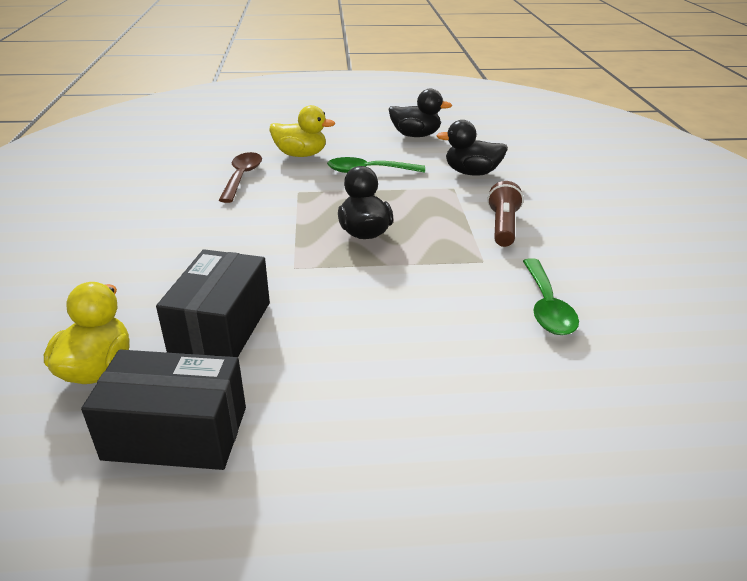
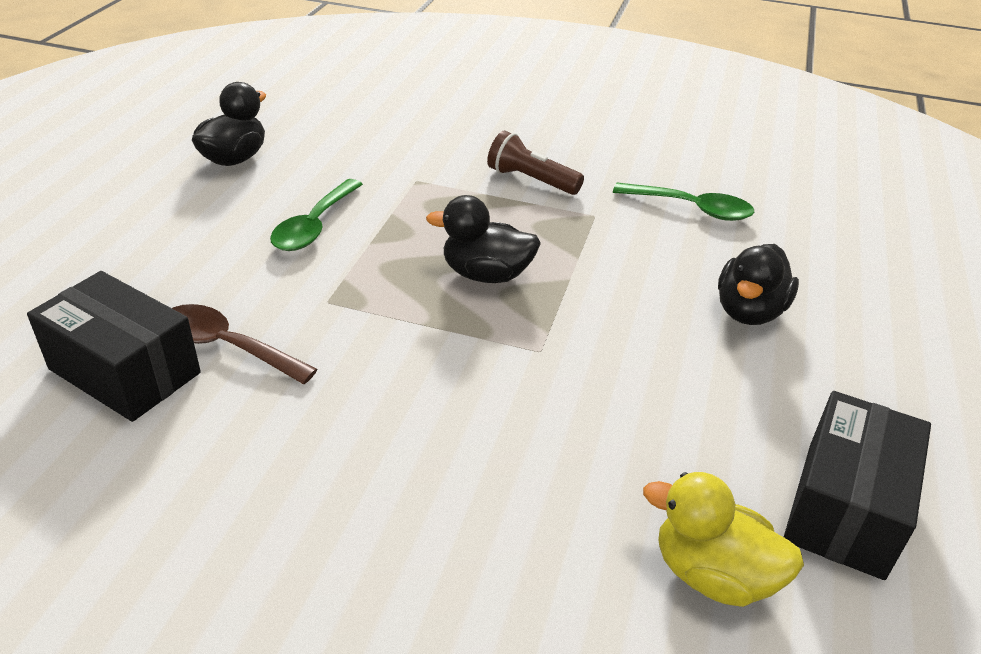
camera: 70 degrees left, 5 degrees up
(221, 327) = (654, 440): black box -> black box (125, 371)
(301, 155) = (198, 270): yellow duck -> none
(471, 173) = (387, 156): black duck -> black duck (749, 311)

